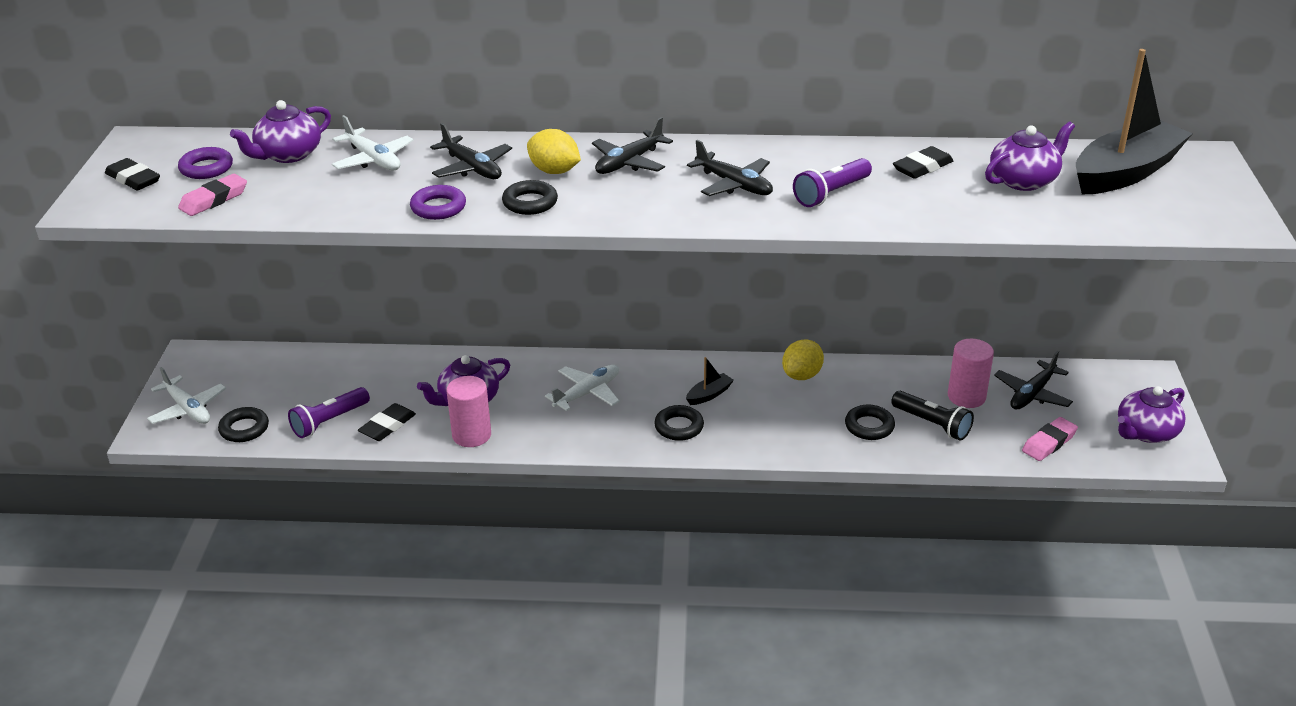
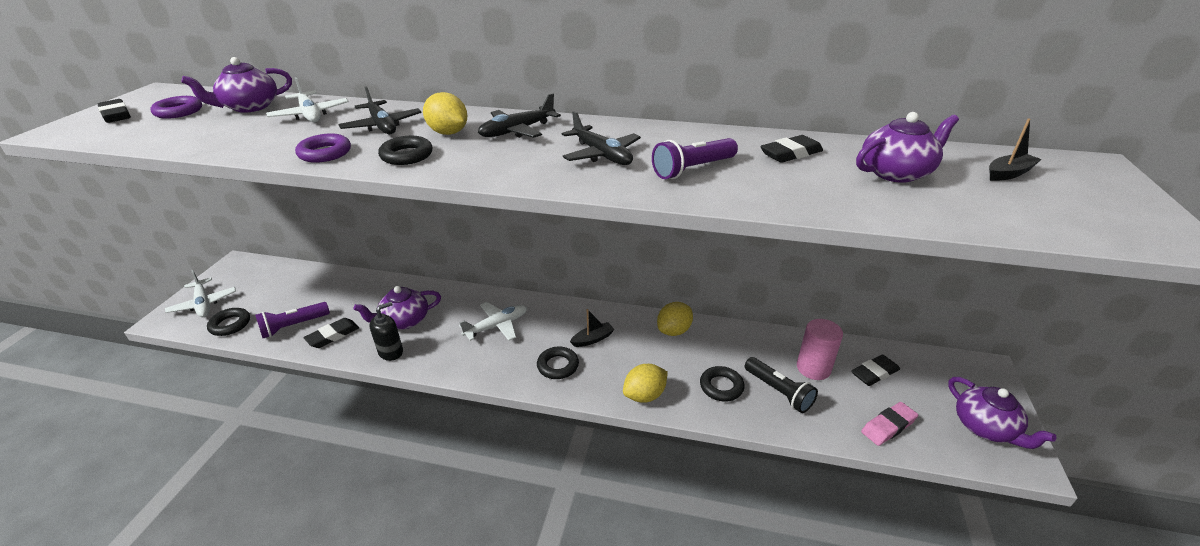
camera: 10 degrees right, 0 degrees up
(214, 200) = (154, 133): pink eraser -> none
(471, 435) = (391, 352): pink cylinder -> black soap dispenser
(787, 444) = (644, 395): none -> yellow lemon
(1032, 394) = (874, 373): black plane -> black eraser
(1125, 172) = (1008, 173): black boat -> black boat, size x0.41
(1146, 432) = (985, 427): purple teapot -> purple teapot turned 90 degrees counterclockwise

